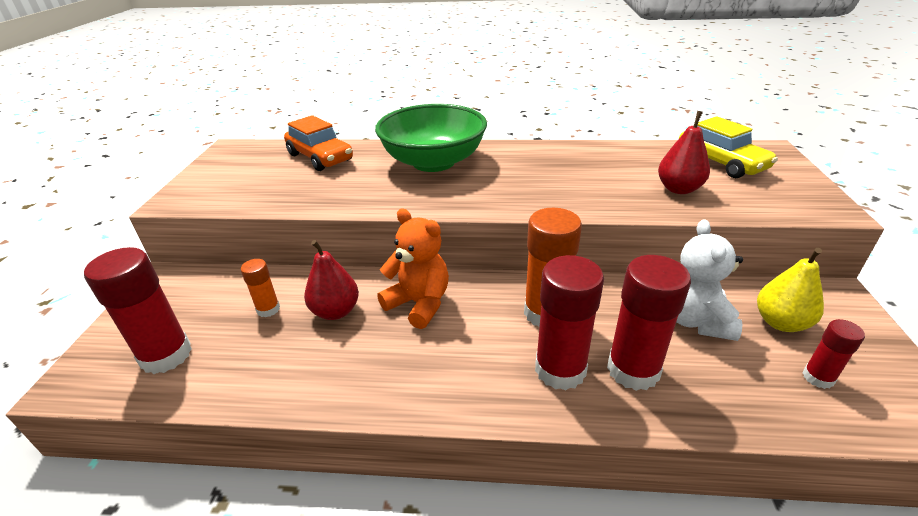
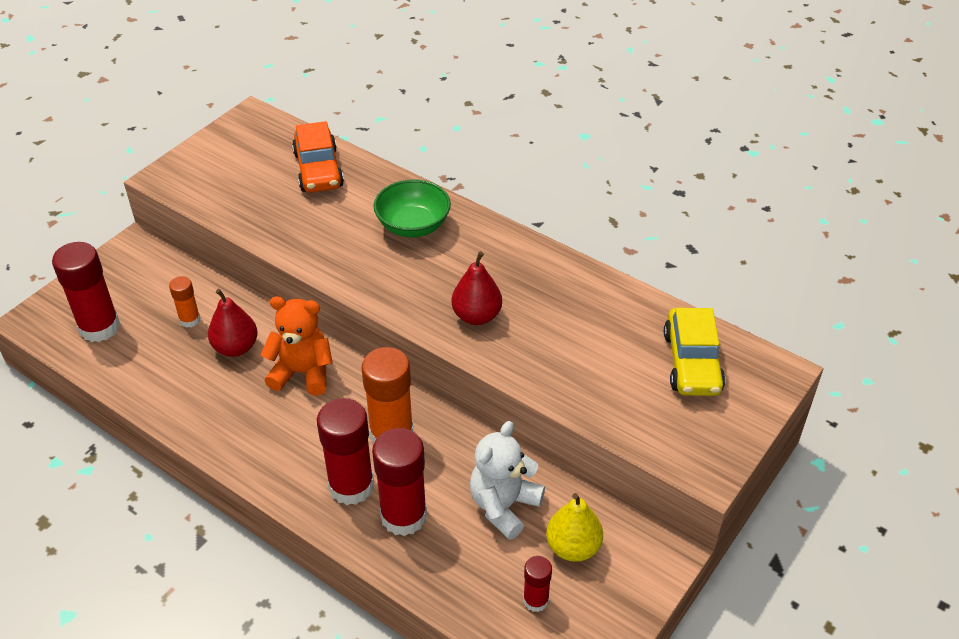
camera: 30 degrees right, 10 degrees up
(419, 304) = (302, 373): orange teddy bear -> orange teddy bear turned 60 degrees counterclockwise
(433, 162) = (413, 225): green bowl -> green bowl, size x0.63
(678, 189) = (599, 374): red pear -> red pear (476, 316)

